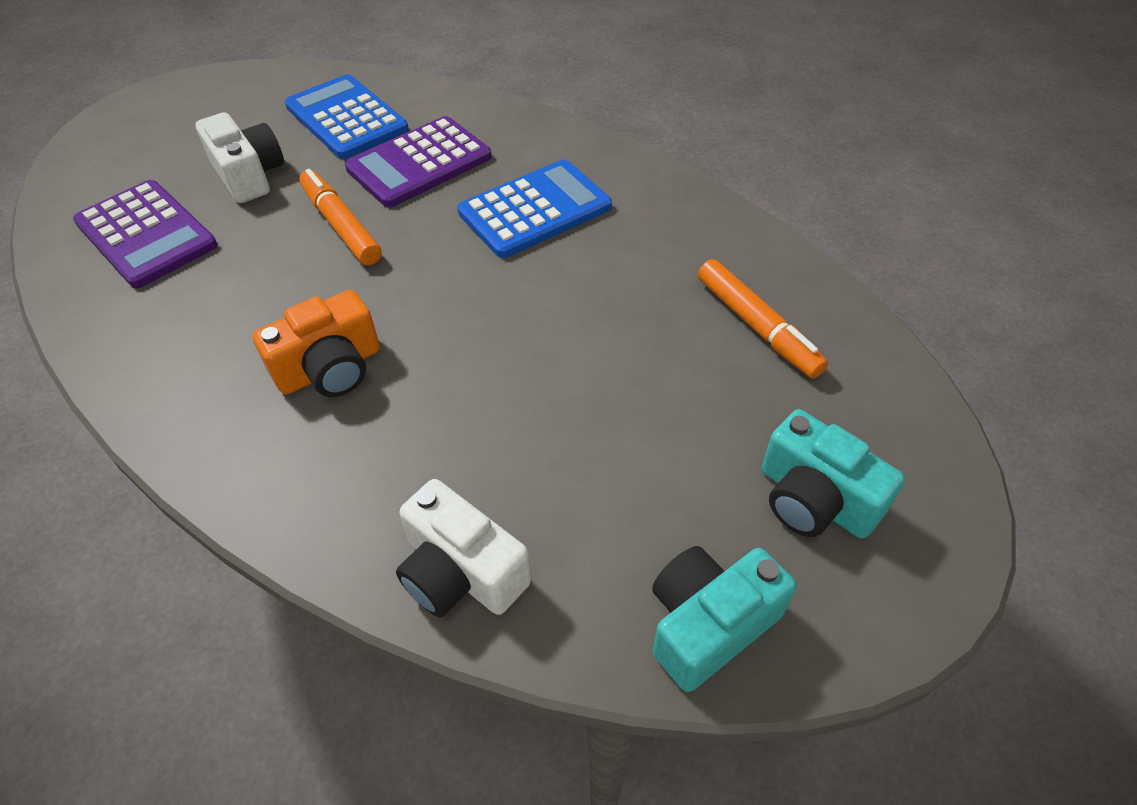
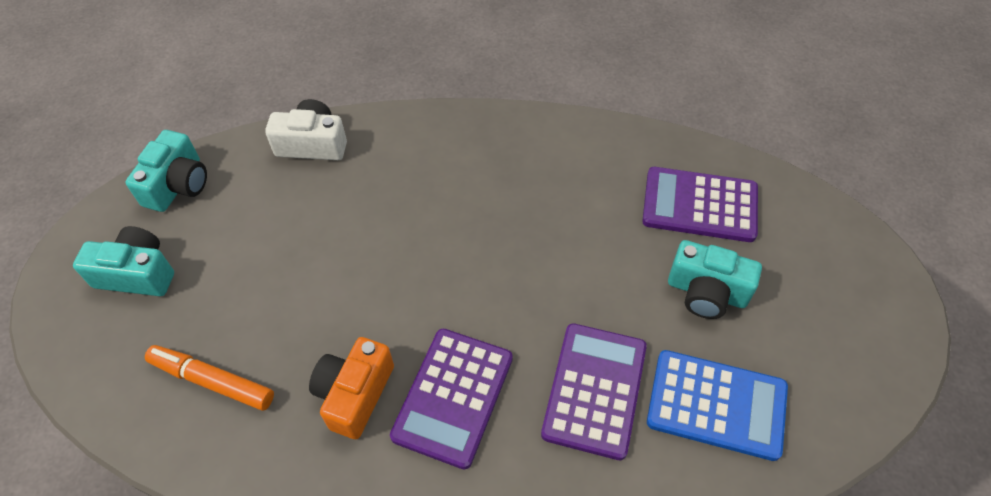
camera: 145 degrees right, 5 degrees up
(249, 175) = (706, 292): white camera -> turquoise camera
(330, 368) = (474, 193): orange camera -> orange camera (354, 394)
(341, 225) = (583, 290): orange marker -> none
(535, 210) = (453, 397): blue calculator -> purple calculator

